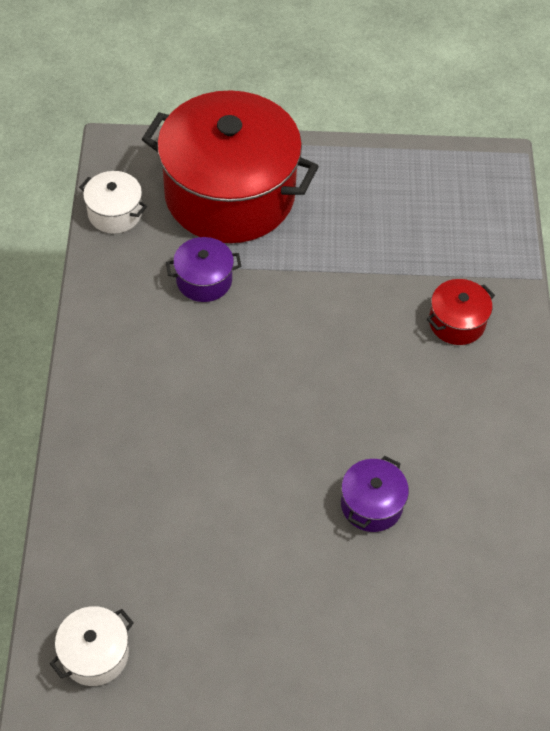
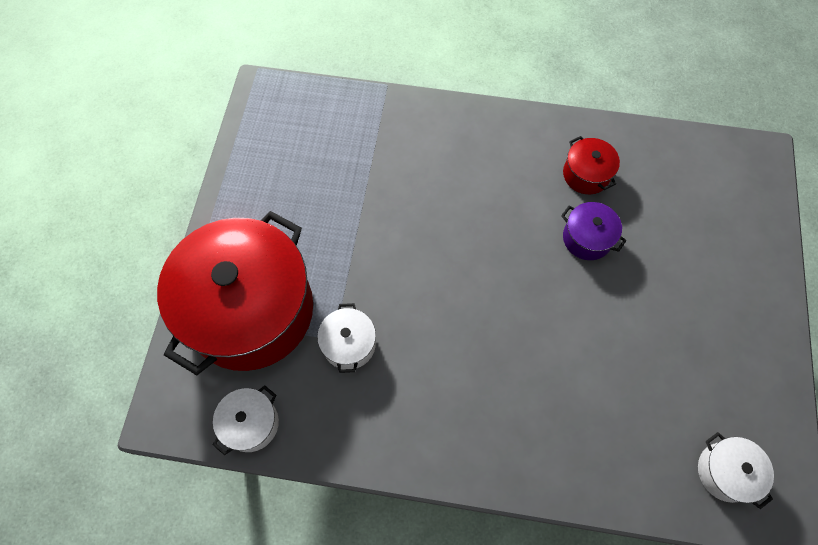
camera: 80 degrees left, 10 degrees up
(204, 280) = (349, 344): purple pot -> white pot
(456, 322) = (422, 150): red pot -> red pot (586, 174)

